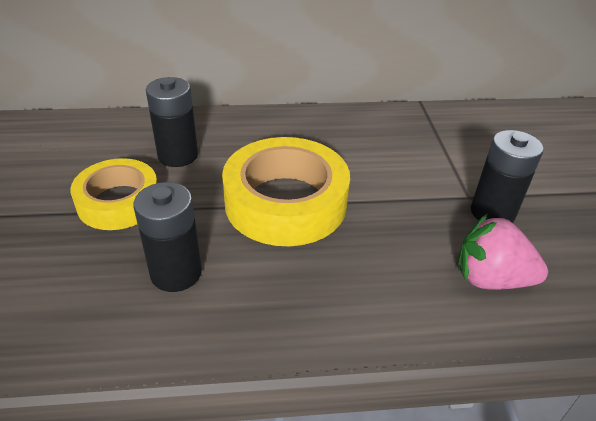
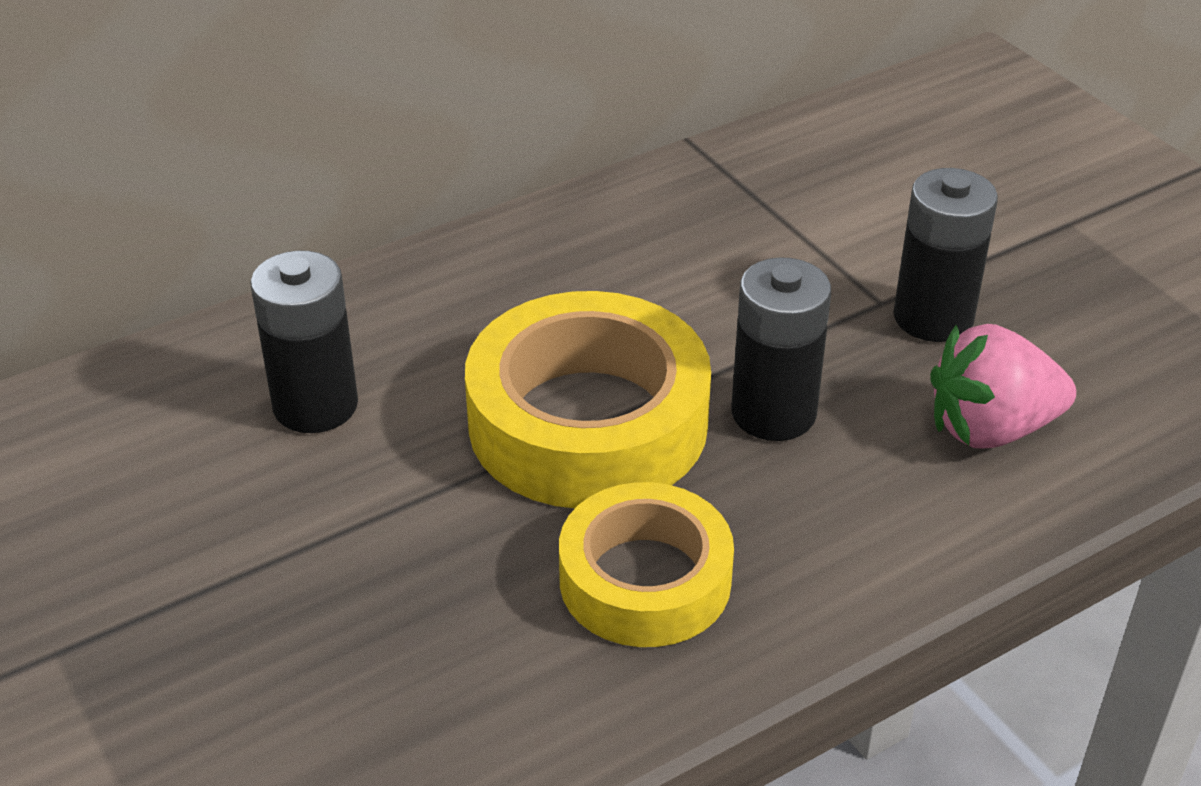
camera: 25 degrees left, 0 degrees up
(119, 202) = (281, 535): yellow tape -> yellow tape (645, 580)
(176, 273) = (497, 614): black battery -> black battery (773, 413)

